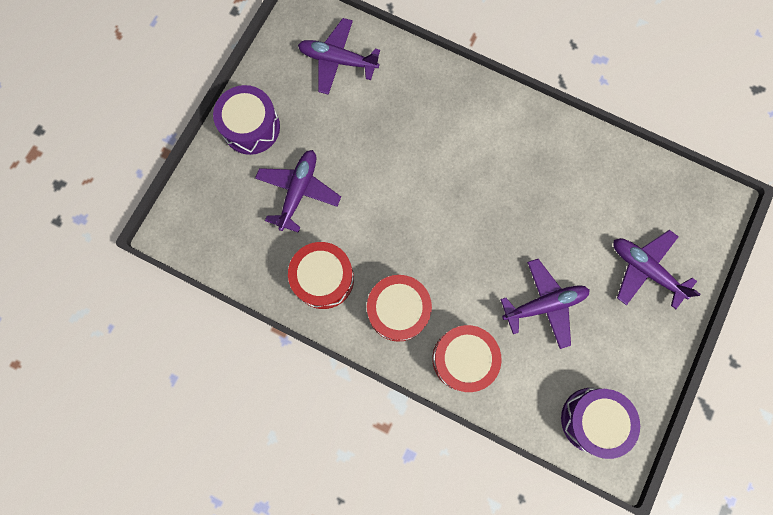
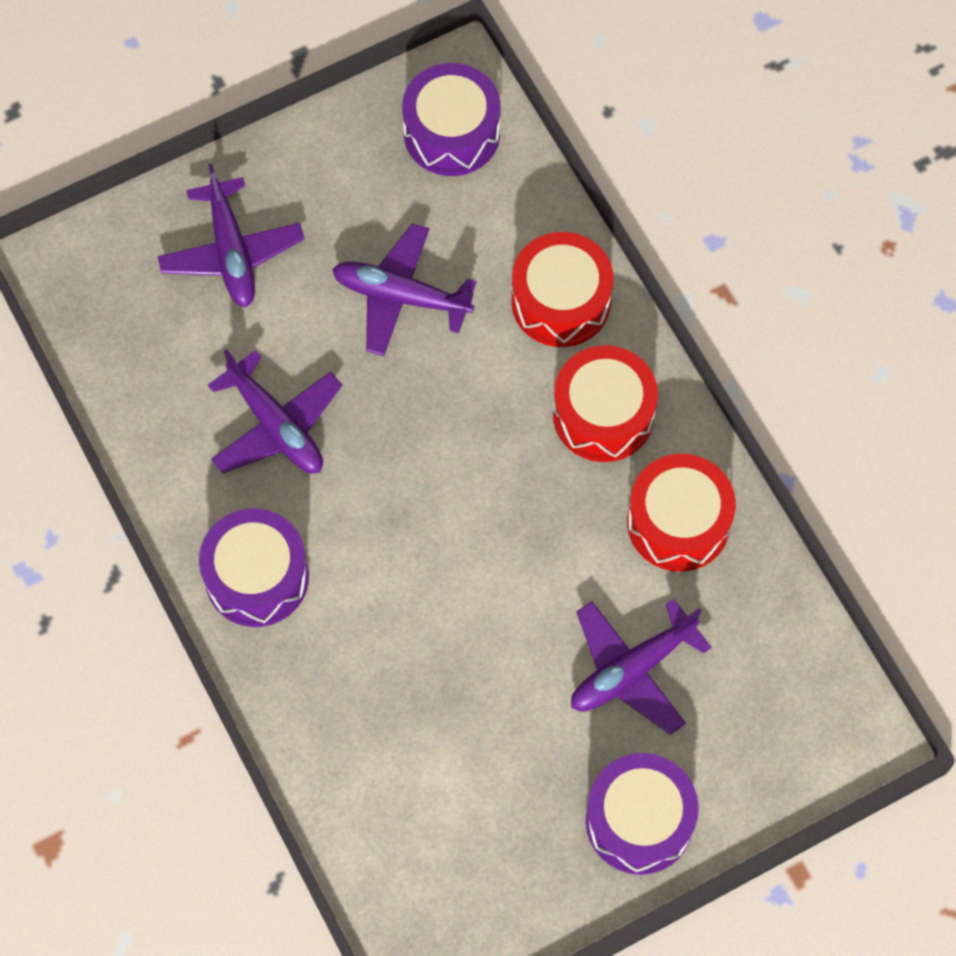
camera: 145 degrees left, 10 degrees down
(338, 60) = (428, 841): purple plane -> purple plane (276, 426)
(499, 120) = (257, 577): none -> purple drum

